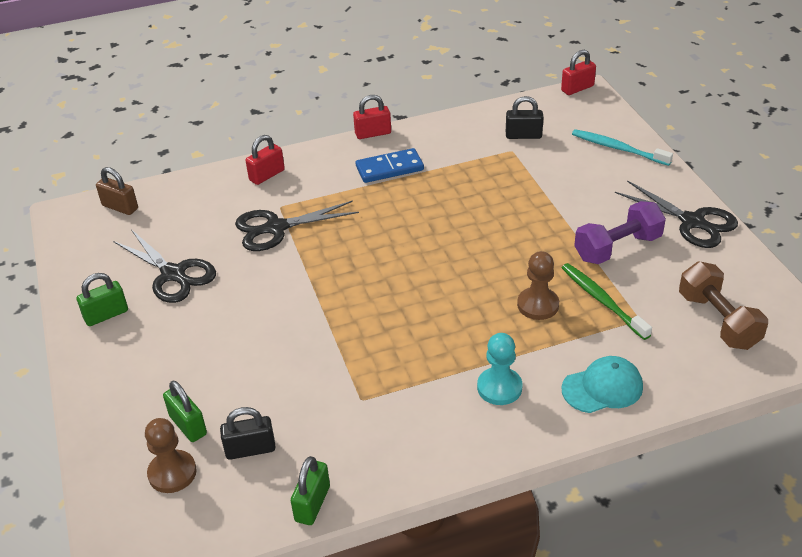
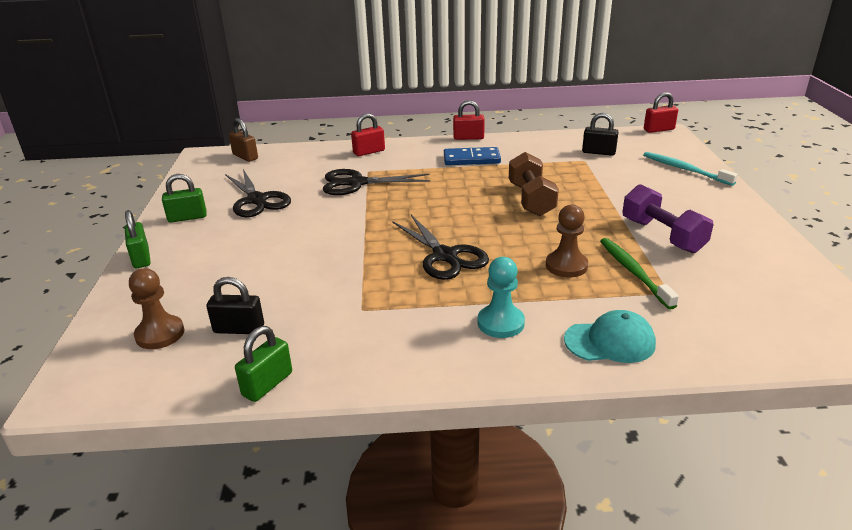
camera: 15 degrees right, 10 degrees down
(188, 425) = (198, 301): green padlock -> green padlock (141, 258)
(617, 248) = (662, 235): purple dumbbell -> purple dumbbell turned 75 degrees clockwise
(692, 222) = (746, 227): black scissors -> black scissors (445, 256)
(718, 321) = (756, 306): brown dumbbell -> brown dumbbell (531, 199)

